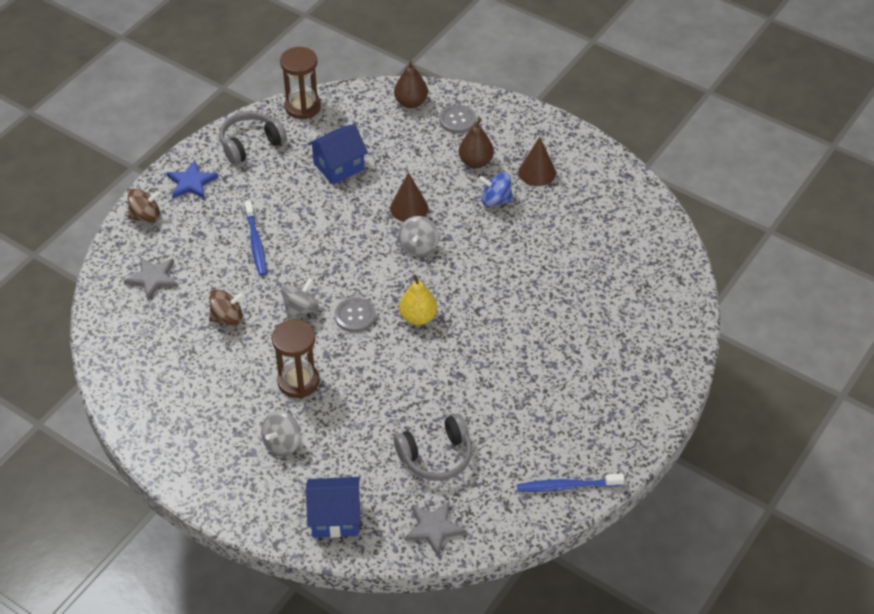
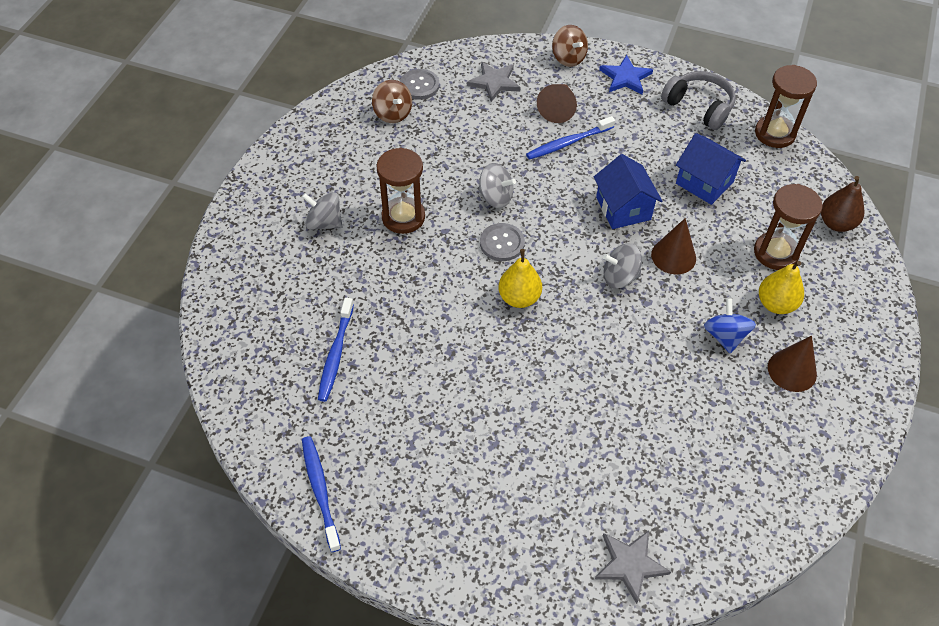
camera: 75 degrees right, 5 degrees up
(209, 240) = (558, 108): none -> brown cone
(227, 318) = (465, 146): brown spinning top -> brown spinning top (393, 114)
(335, 518) = (244, 284): blue house -> blue house (623, 208)
(427, 146) = (775, 253): none -> brown hourglass
(434, 528) = (243, 371): grey star -> grey star (630, 565)
(436, 456) = (336, 354): grey headphones -> blue toothbrush
(457, 120) = (833, 272): grey button -> grey button (419, 85)
(475, 162) = (776, 304): brown pear -> yellow pear

